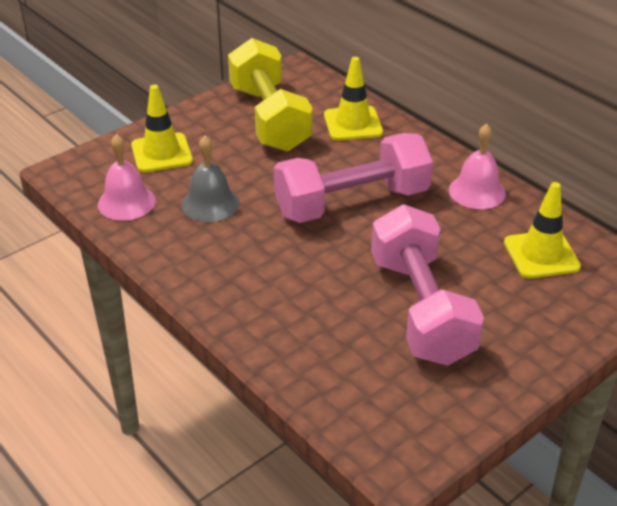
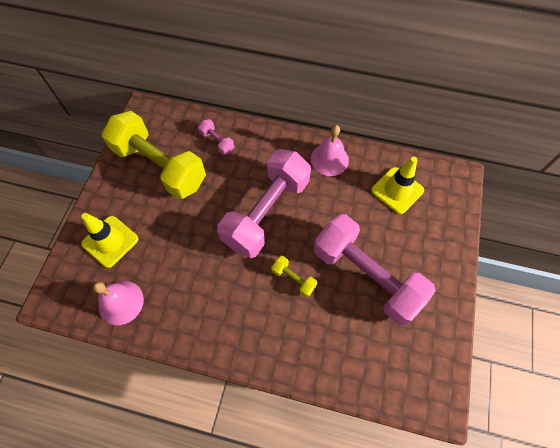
camera: 35 degrees left, 25 degrees up
(210, 203) = (179, 268): grey bell -> none
(328, 270) = (293, 279): none -> yellow dumbbell
(353, 124) = (217, 142): yellow traffic cone -> pink dumbbell

